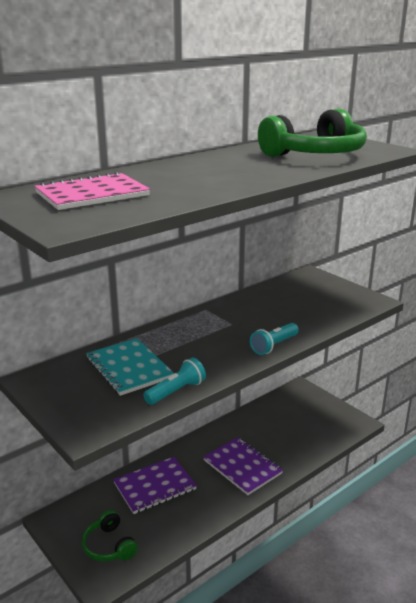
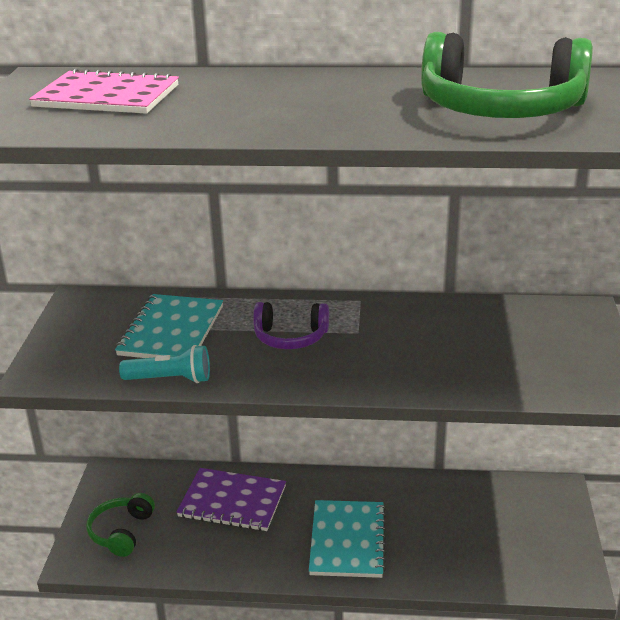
camera: 45 degrees right, 5 degrees up
(203, 341) = (290, 337): none -> purple headphones
(242, 467) = (347, 540): purple notebook -> turquoise notebook
(274, 346) = (357, 383): turquoise flashlight -> none

